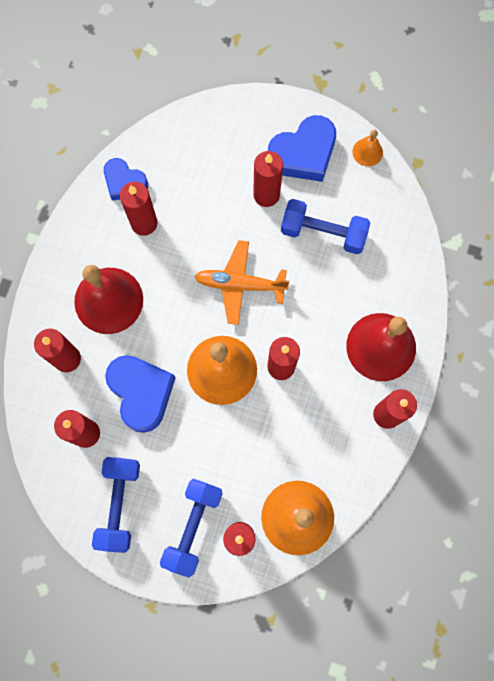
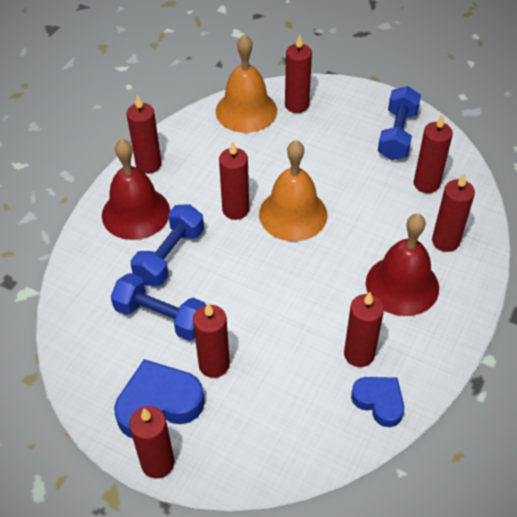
camera: 170 degrees left, 25 degrees down
(141, 393) = (373, 206): blue heart -> none
(193, 526) = (335, 115): blue dumbbell -> blue dumbbell (170, 256)
(240, 284) = (262, 281): orange plane -> none
(292, 108) = (157, 463): none -> red candle
(367, 152) = (83, 395): orange bell -> none

